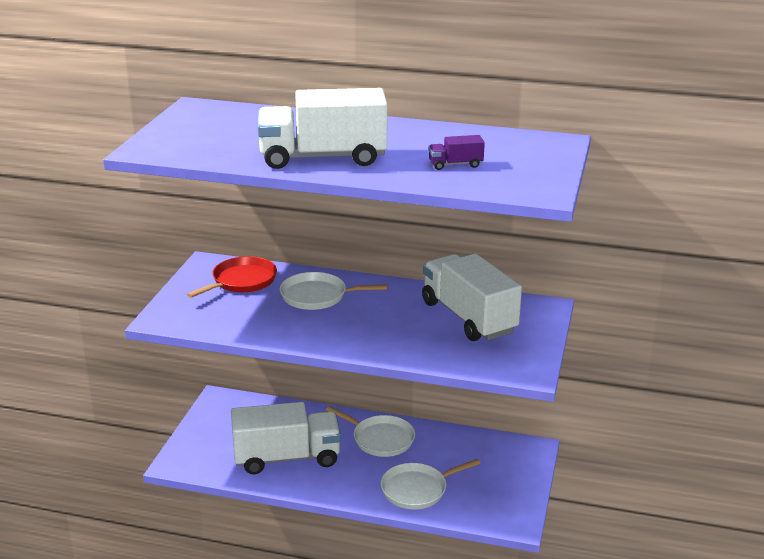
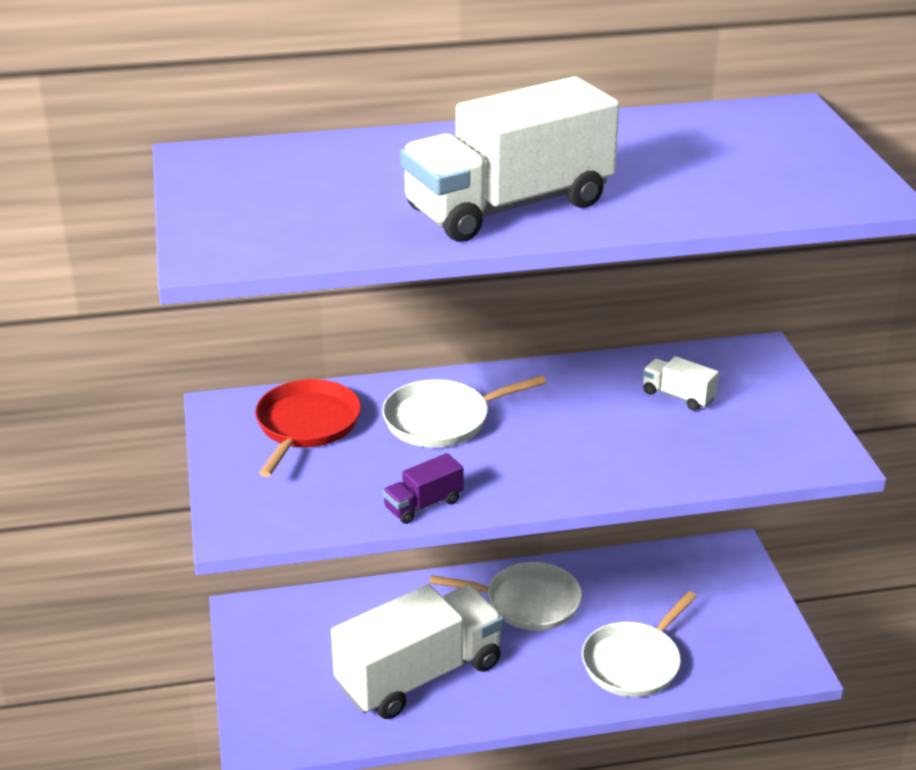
camera: 25 degrees left, 5 degrees up
(455, 164) = (706, 177): purple truck -> purple truck (423, 505)
(468, 317) = (678, 396): white truck -> white truck, size x0.42

